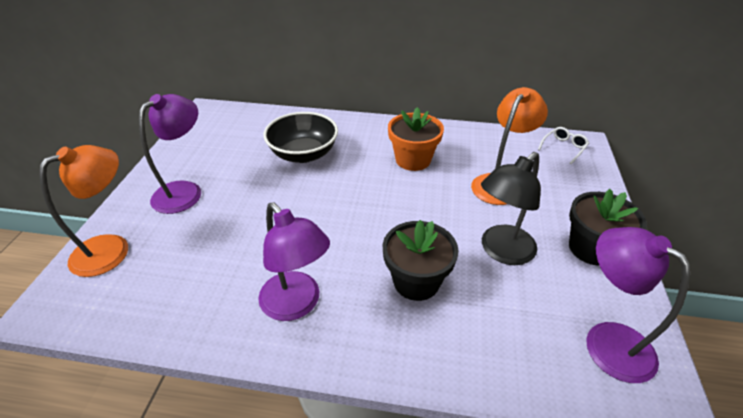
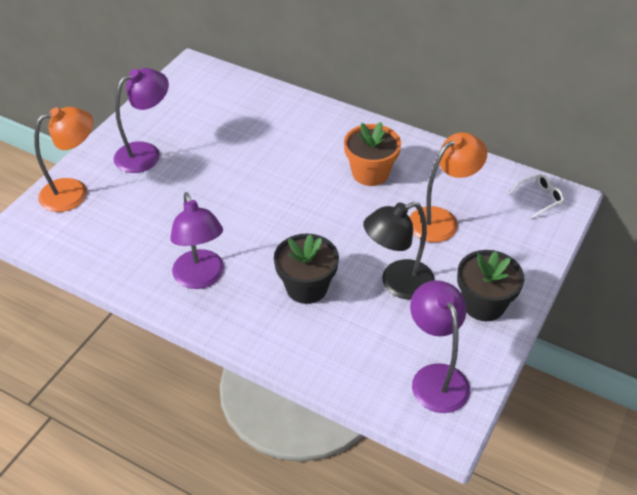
camera: 20 degrees right, 5 degrees up
(303, 154) = (266, 140): black bowl -> none

